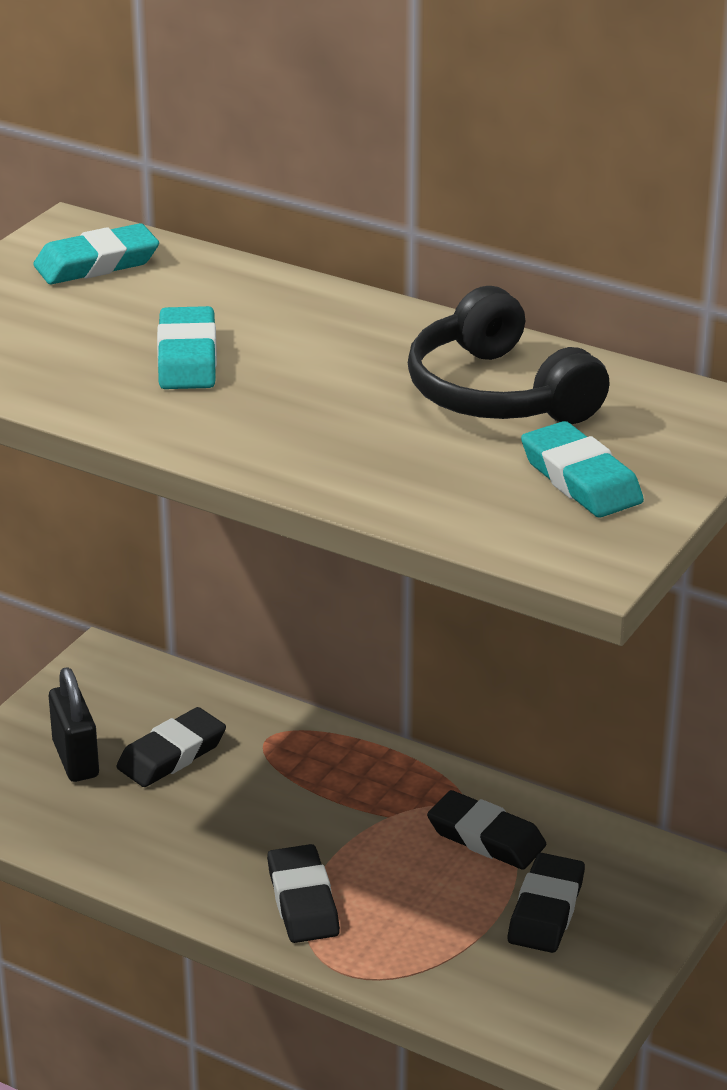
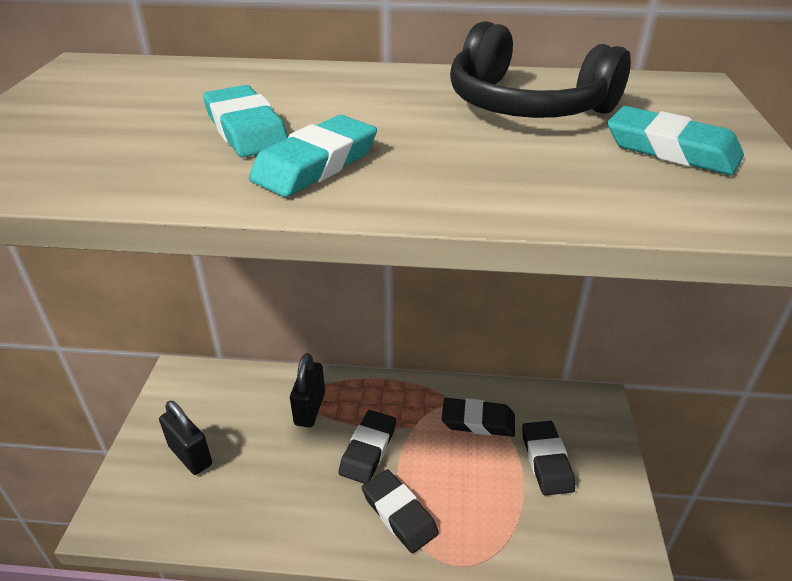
camera: 25 degrees left, 5 degrees up
(96, 263) = (117, 81): turquoise eraser -> turquoise eraser (315, 164)
(171, 754) = (254, 429): black eraser -> black eraser (368, 450)
(259, 753) = (310, 408): none -> black padlock

